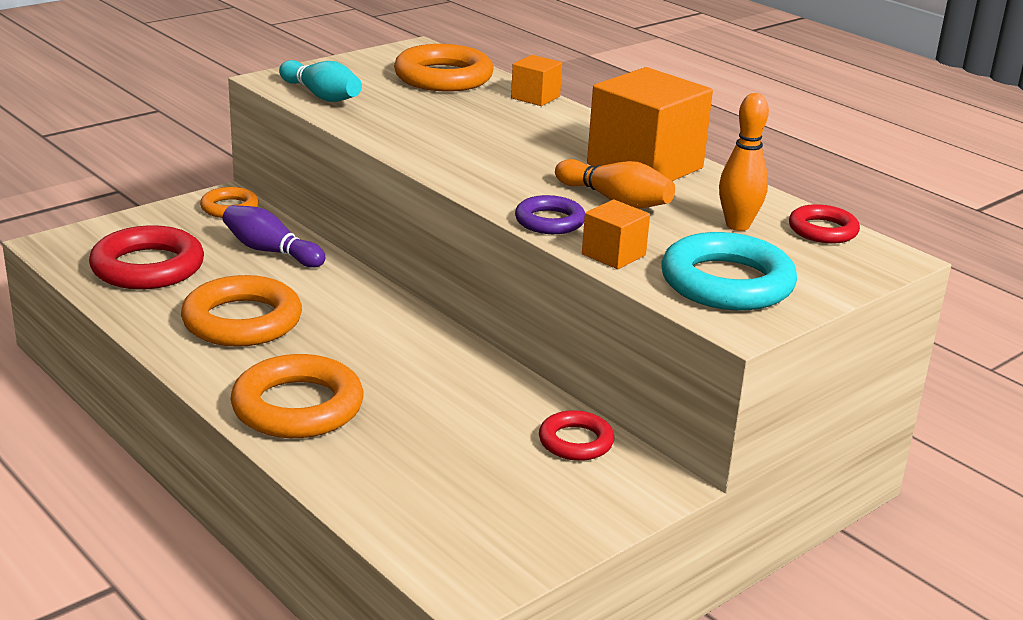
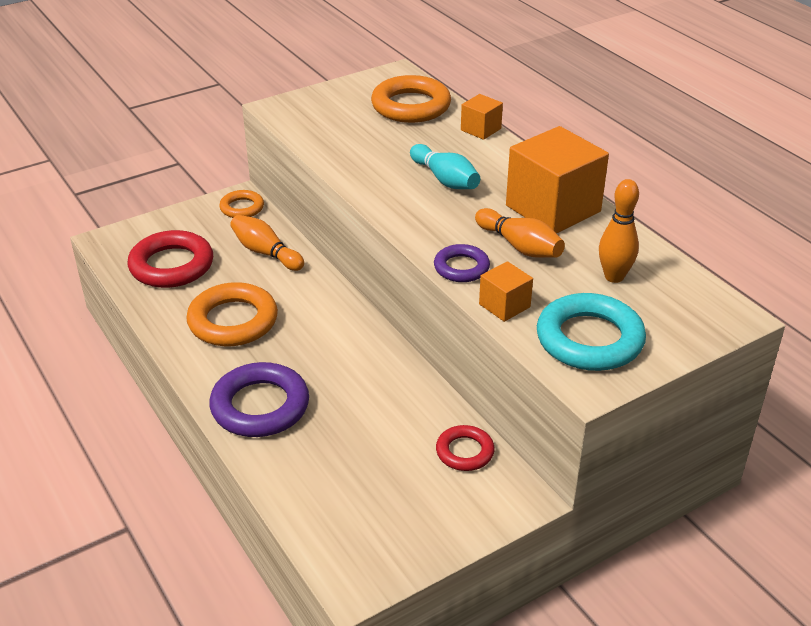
camera: 10 degrees right, 10 degrees up
(271, 251) = (266, 253): purple bowling pin -> orange bowling pin
(297, 407) = (260, 406): orange ring -> purple ring
(321, 96) = (310, 126): turquoise bowling pin -> turquoise bowling pin (445, 179)
(822, 230) = (684, 284): red ring -> none

